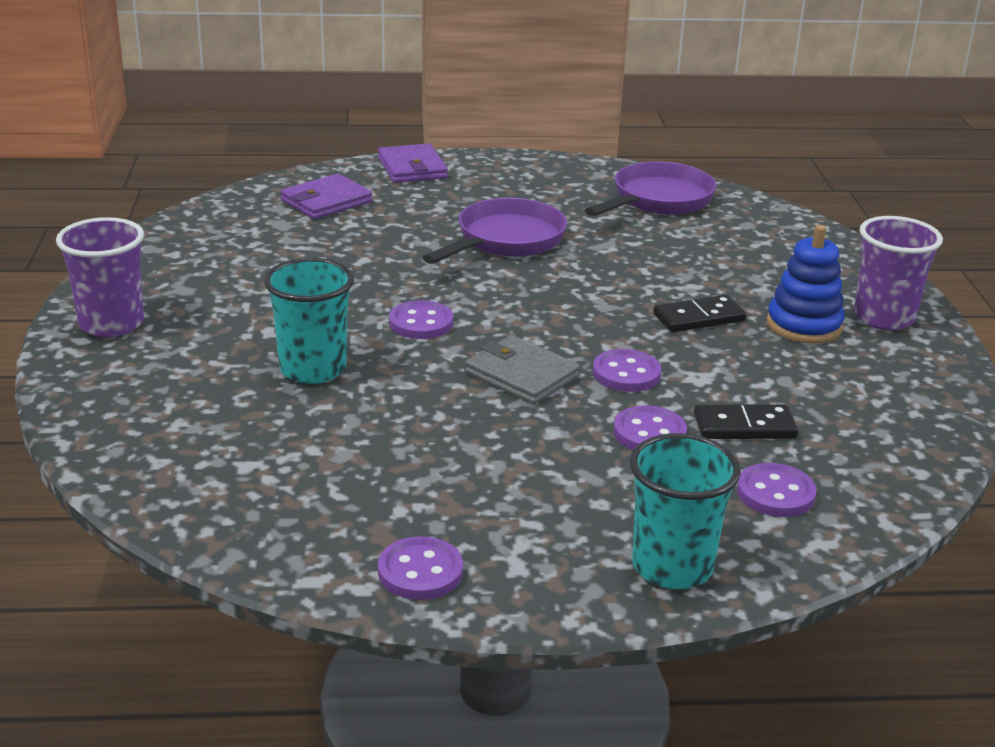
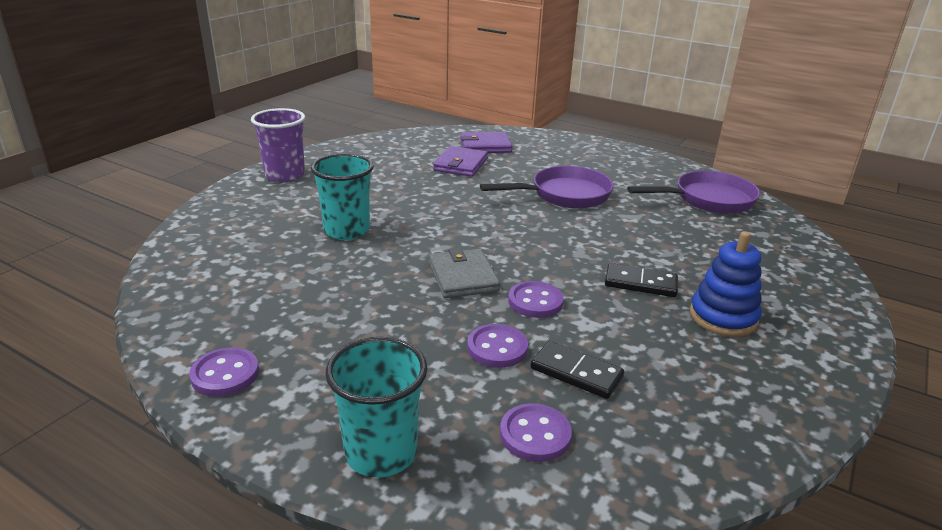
camera: 35 degrees right, 0 degrees up
(412, 168) = (561, 141): purple wallet -> purple wallet (460, 164)
(421, 323) = (445, 225): purple button -> none
(883, 317) = (806, 336): purple cup -> none

